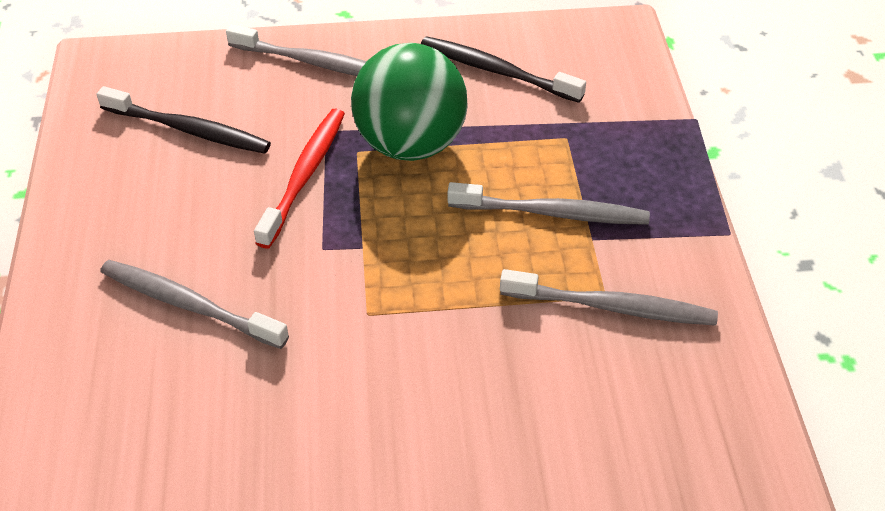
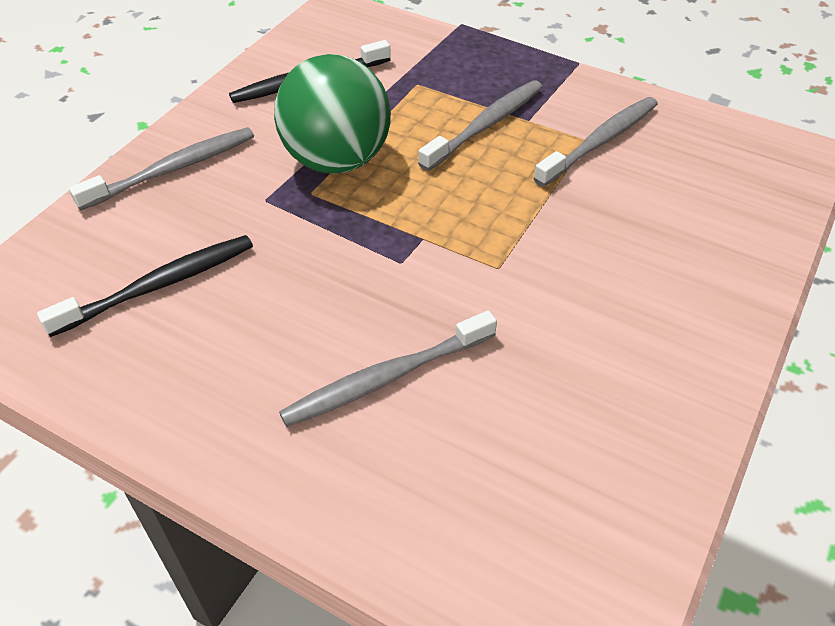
camera: 55 degrees left, 0 degrees up
(304, 176) = (305, 236): red toothbrush -> none

